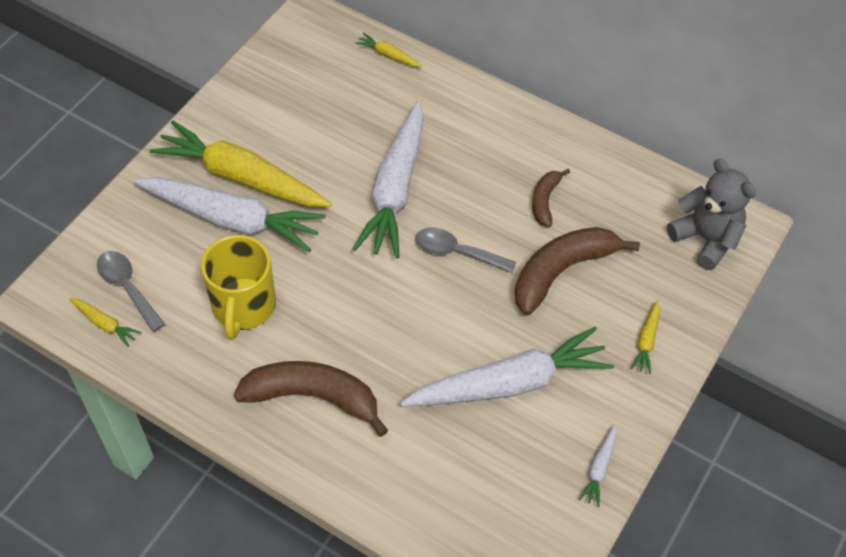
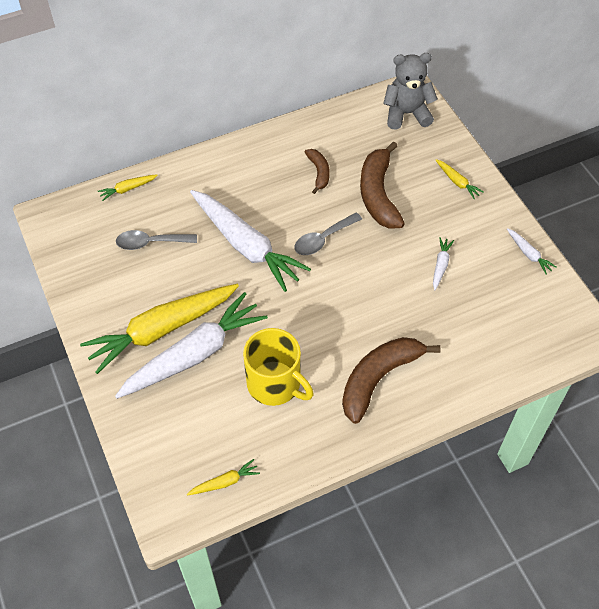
camera: 55 degrees left, 0 degrees up
(127, 287) = (203, 451): grey spoon -> grey spoon (150, 243)
(509, 383) = (440, 265): white carrot -> white carrot, size x0.41
(545, 201) = (319, 173): brown banana -> brown banana turned 150 degrees counterclockwise

